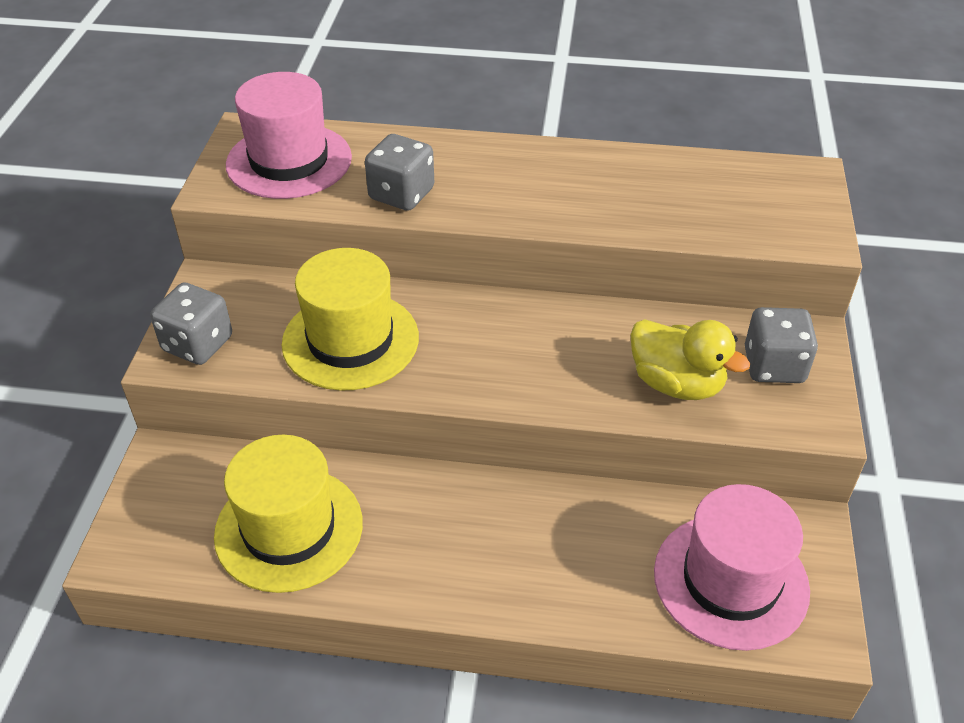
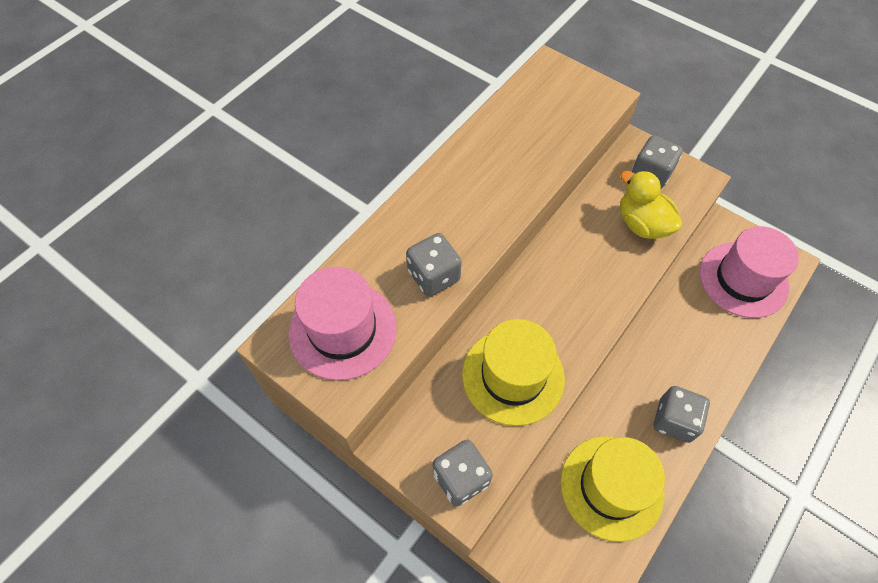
camera: 60 degrees left, 15 degrees up
(426, 566) = (674, 420): none -> grey dice
(676, 383) = (642, 224): yellow duck -> yellow duck turned 105 degrees counterclockwise

